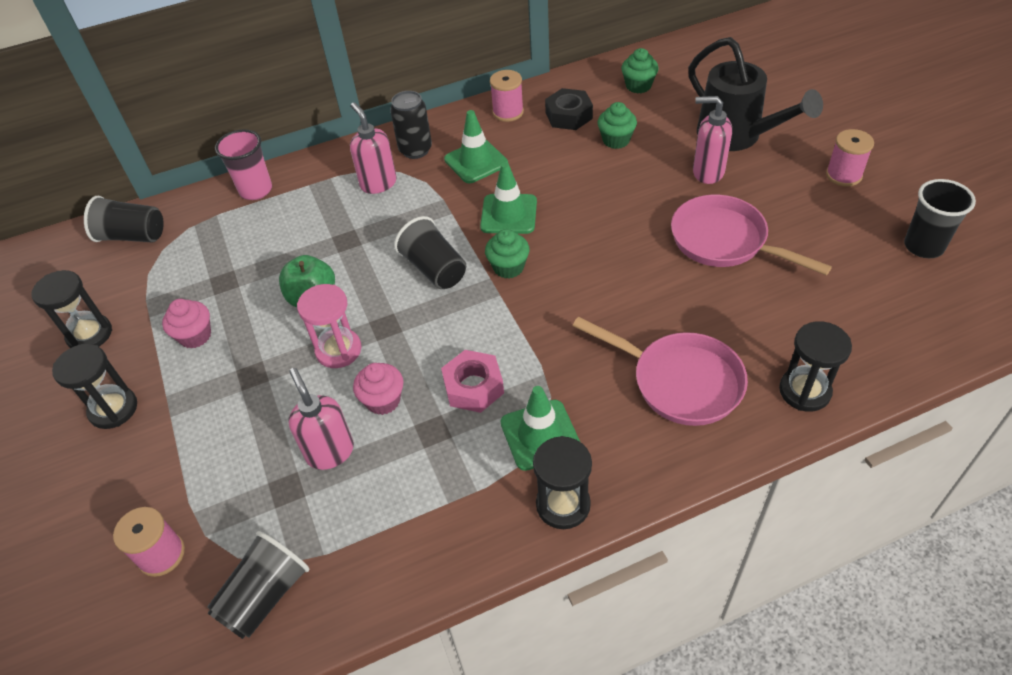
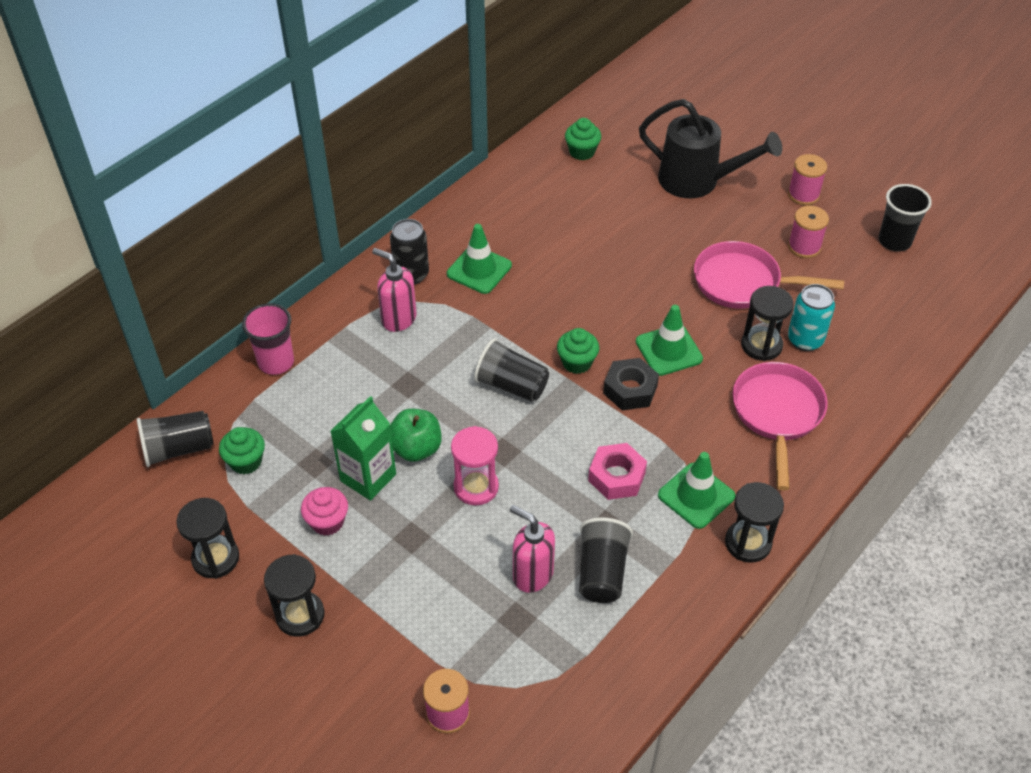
camera: 30 degrees left, 0 degrees up
(255, 309) = (368, 477): none -> green carton
(265, 596) = (562, 705): black cup -> black cup (602, 572)
(383, 400) = (547, 516): pink cupcake -> none
(508, 112) = (476, 211): pink spool -> pink spool (804, 247)
(508, 214) = (544, 313): green traffic cone -> green traffic cone (668, 350)
(568, 115) = (536, 199): black nut -> black nut (630, 389)
(616, 140) = (595, 213): green cupcake -> green cupcake (246, 461)
(680, 382) = (777, 414): pink pan -> pink pan turned 90 degrees counterclockwise
(707, 172) = (693, 222): pink soap dispenser -> none
(758, 316) = (805, 340): none -> turquoise can
(804, 391) = (871, 389): black hourglass -> black hourglass (761, 345)

